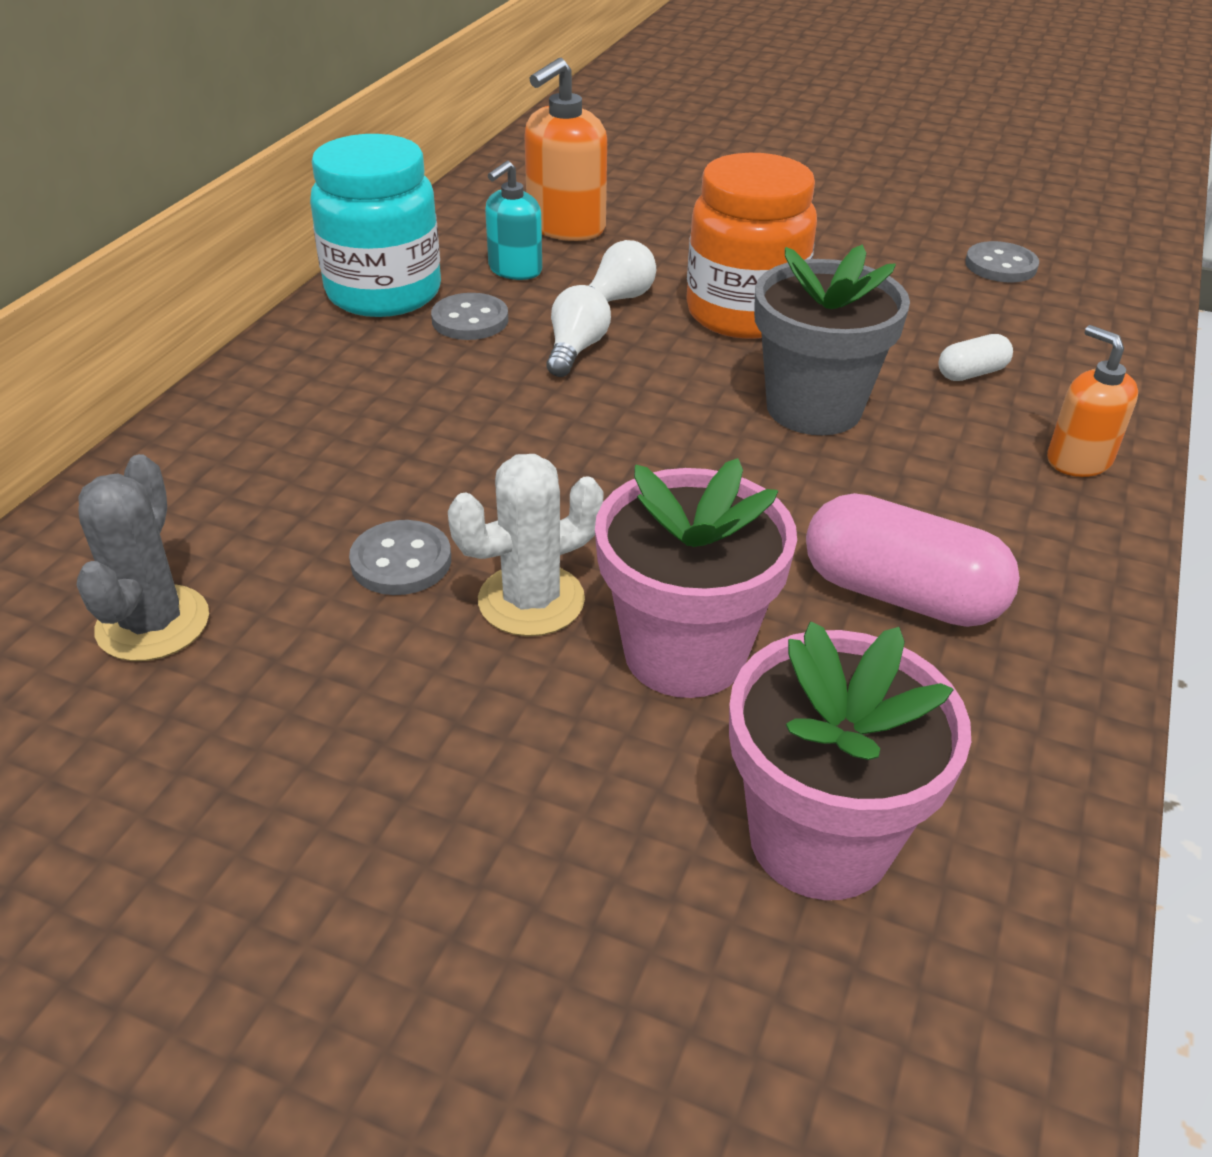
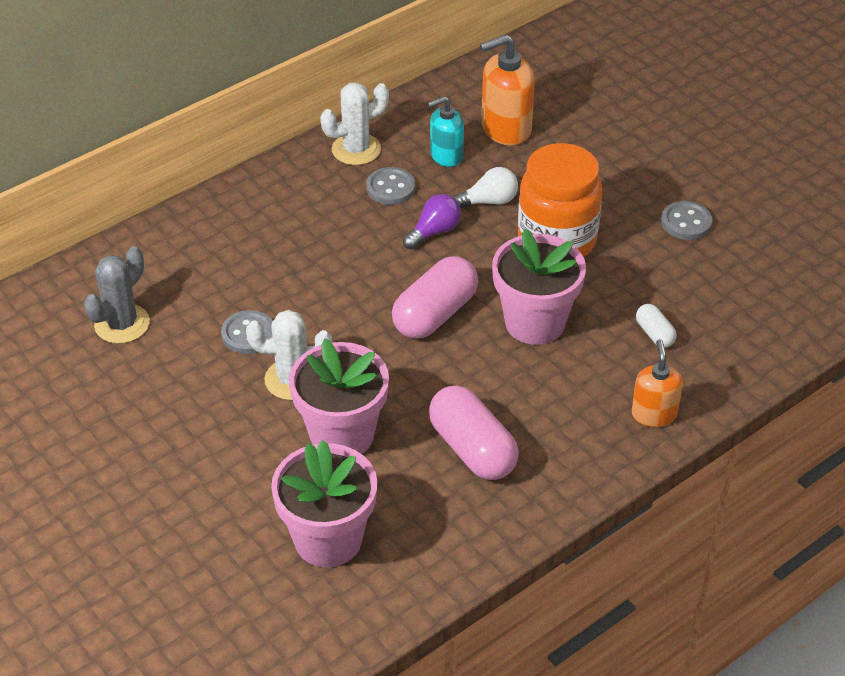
camera: 30 degrees right, 5 degrees up
(384, 293) = (356, 149): turquoise jar -> white cactus
(576, 350) = (434, 232): white light bulb -> purple light bulb
(669, 441) = (435, 314): none -> pink capsule
(813, 408) = (535, 322): grey flower pot -> pink flower pot
(971, 373) = (654, 334): white capsule -> white capsule turned 60 degrees clockwise
(1000, 265) = (767, 259): grey button -> grey button (686, 222)

